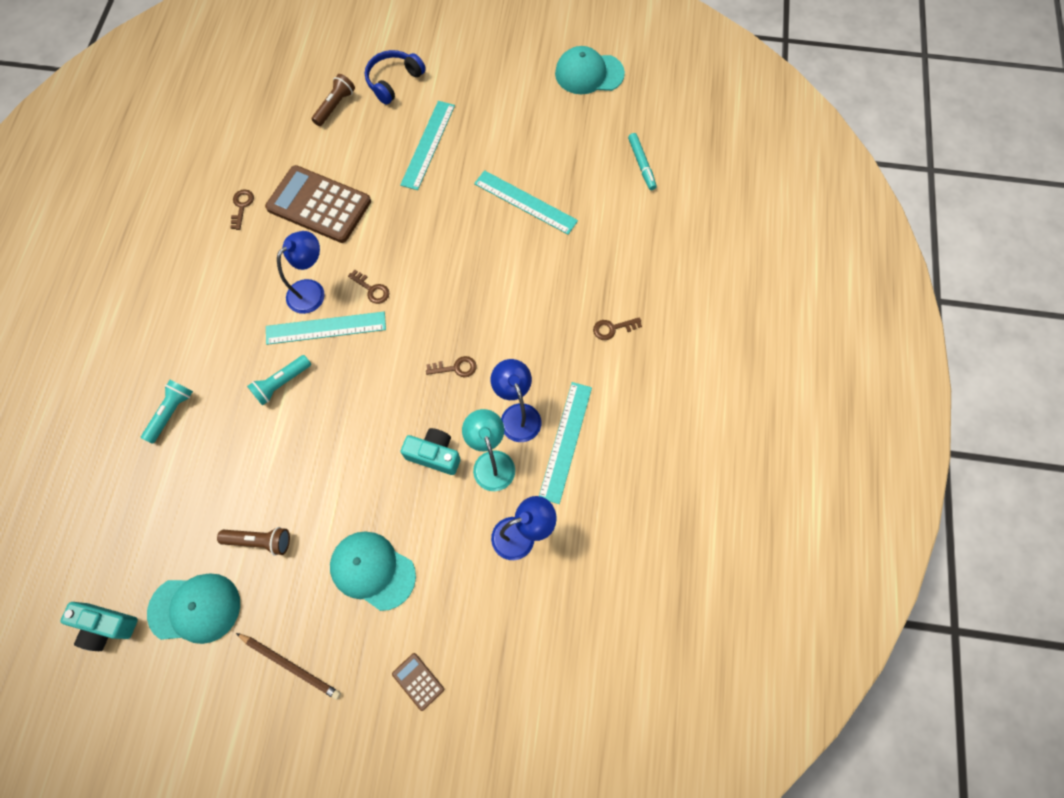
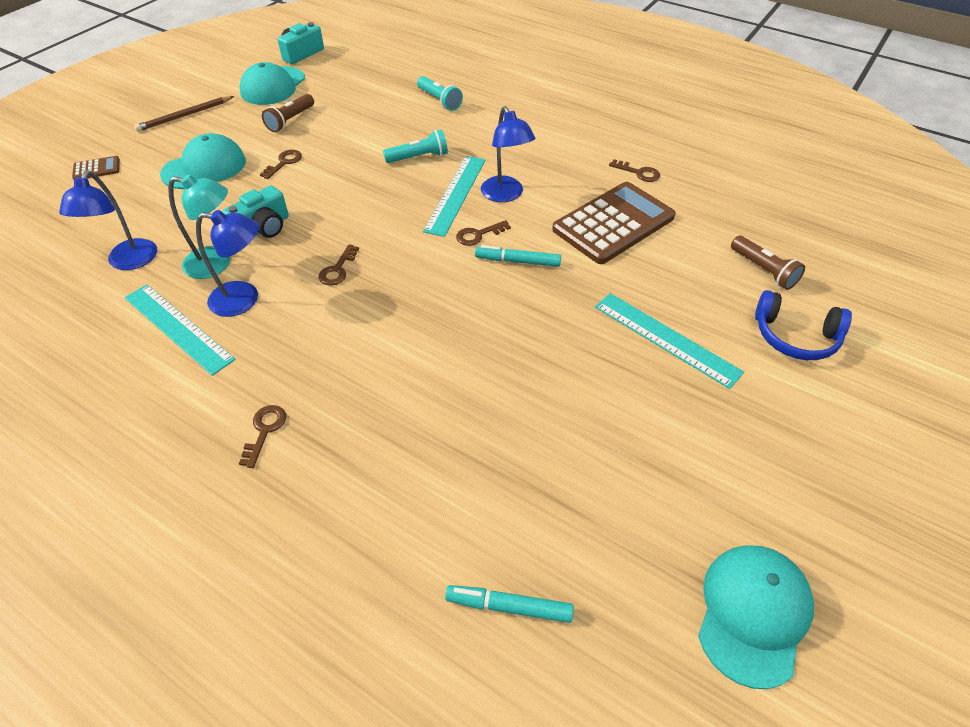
camera: 115 degrees right, 20 degrees down
(282, 383) = (418, 157): turquoise flashlight -> turquoise flashlight turned 90 degrees clockwise
(336, 498) = (284, 163): none -> brown key
(391, 251) = (518, 261): none -> turquoise marker
(394, 81) = (795, 336): blue headphones -> blue headphones turned 135 degrees clockwise
(525, 202) = (518, 410): turquoise ruler -> none

